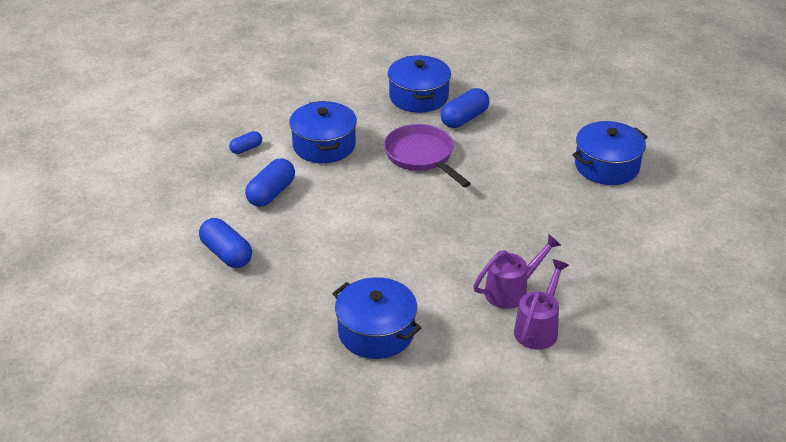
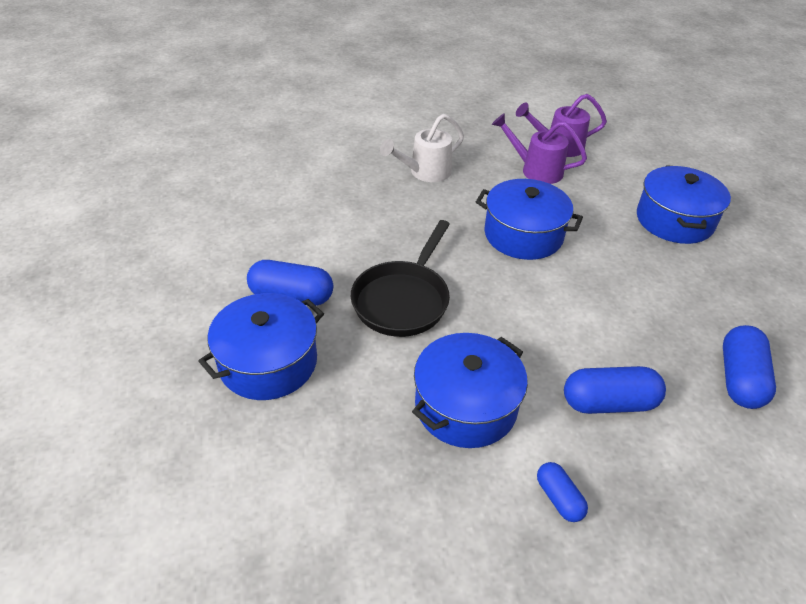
camera: 125 degrees left, 5 degrees up
(246, 148) = (559, 498): blue capsule -> blue capsule turned 45 degrees clockwise
(421, 156) = (403, 300): purple pan -> black pan
(557, 225) = (425, 172): none -> white watering can
(607, 166) = (304, 170): blue pot -> blue pot (523, 235)

